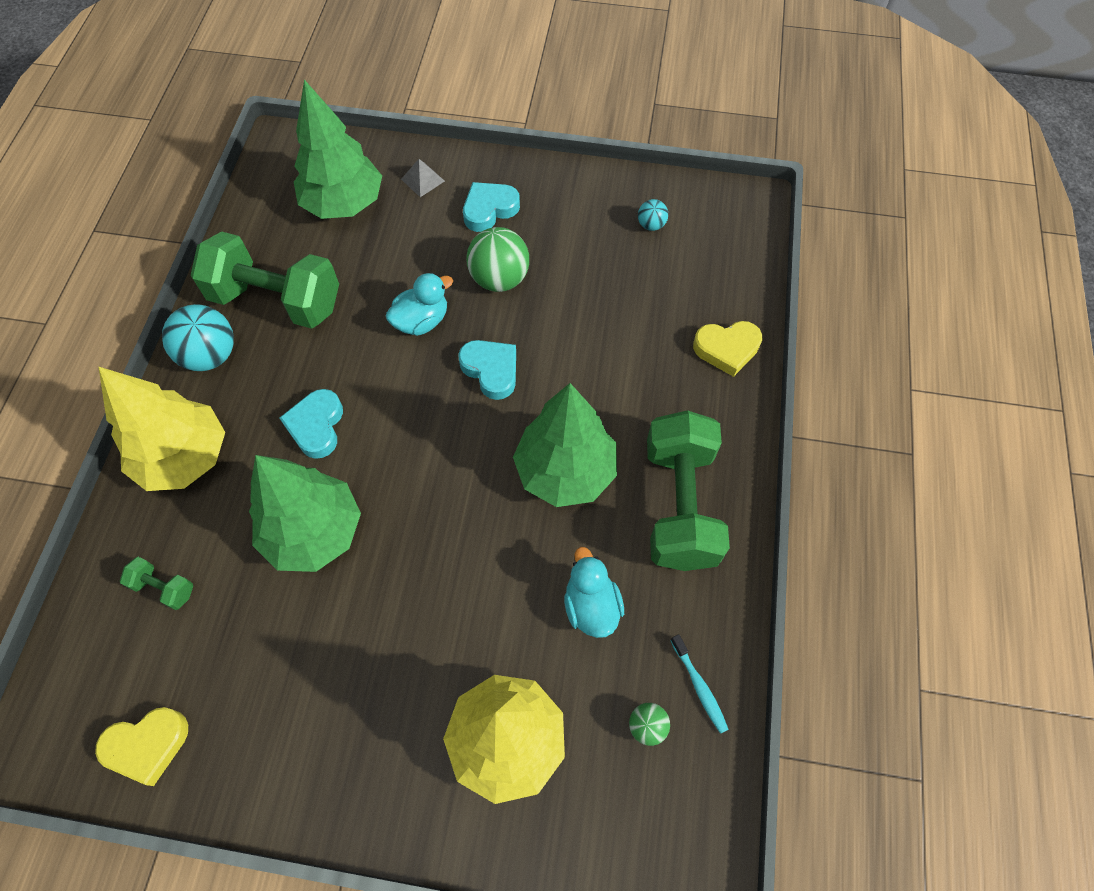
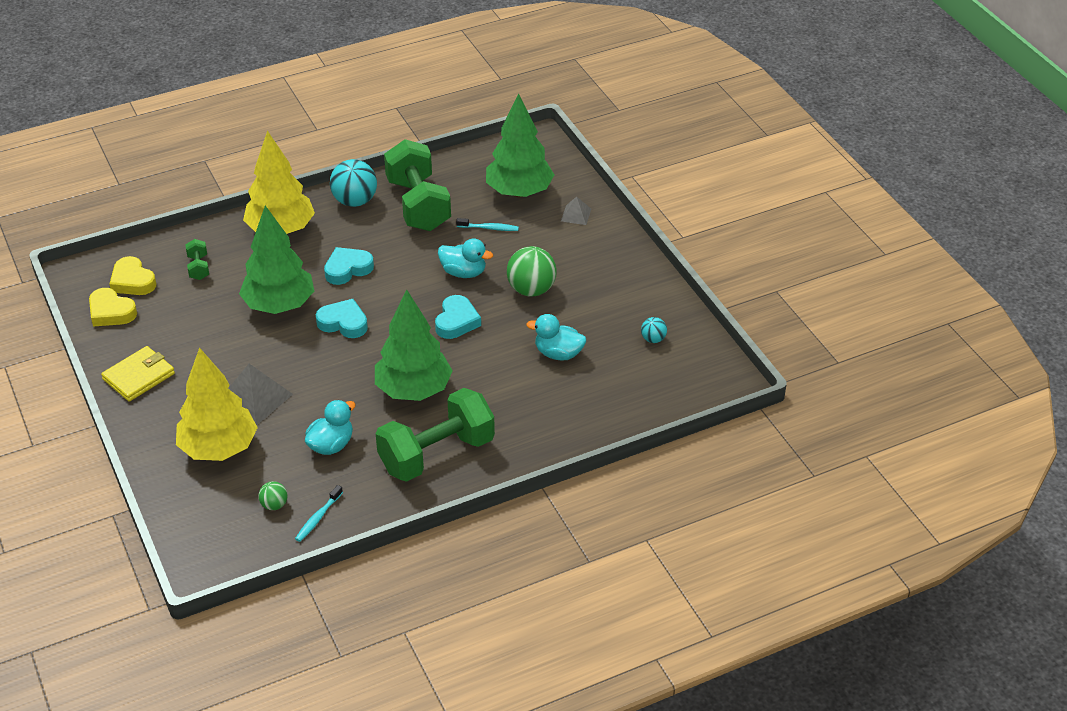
camera: 55 degrees right, 20 degrees down
(301, 774) = (139, 376): none -> yellow wallet
(374, 260) = (489, 228): none -> turquoise toothbrush
(450, 649) = (254, 398): none -> grey pyramid
(489, 209) = (583, 257): turquoise heart -> turquoise heart (343, 323)
(611, 310) = (558, 353): none -> turquoise duck
(727, 349) = (582, 424): yellow heart -> yellow heart (132, 281)

